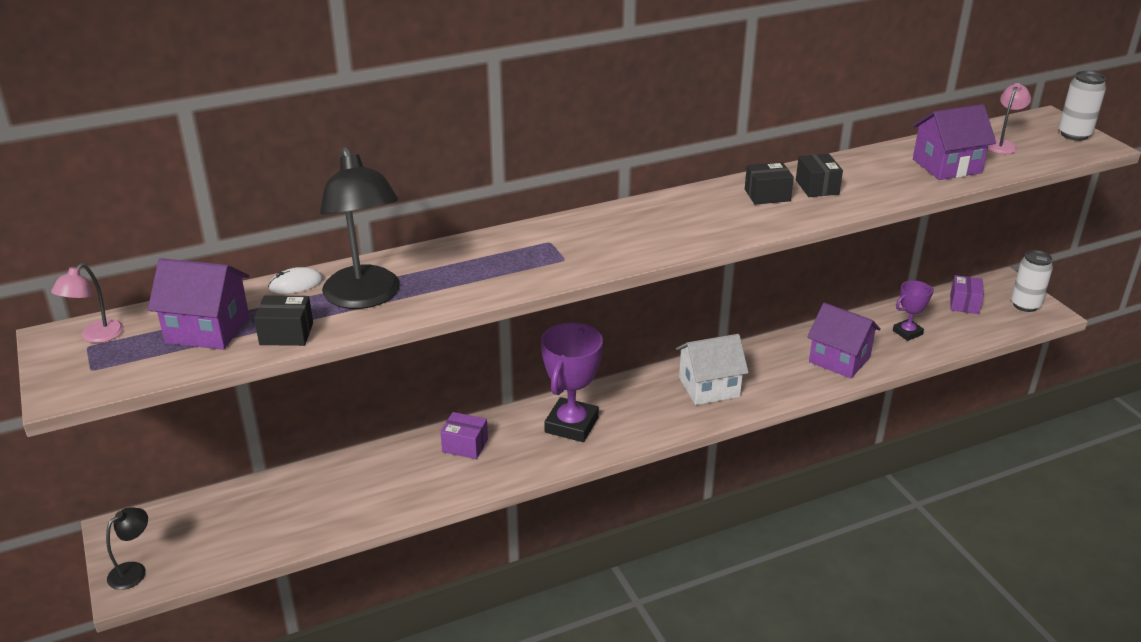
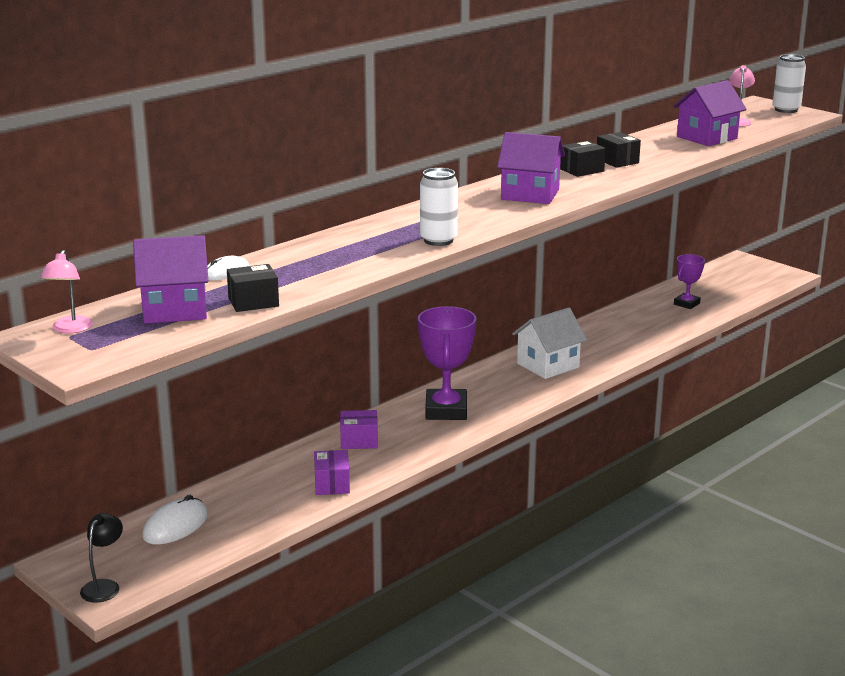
camera: 20 degrees left, 10 degrees down
(238, 512) = (175, 525): none -> white mouse
(365, 297) = (301, 271): black lamp -> none
(839, 359) = (644, 330): purple house -> purple house (530, 194)
(964, 304) = (719, 278): purple box -> purple box (332, 484)
(1025, 305) = (767, 272): white can -> white can (438, 240)

